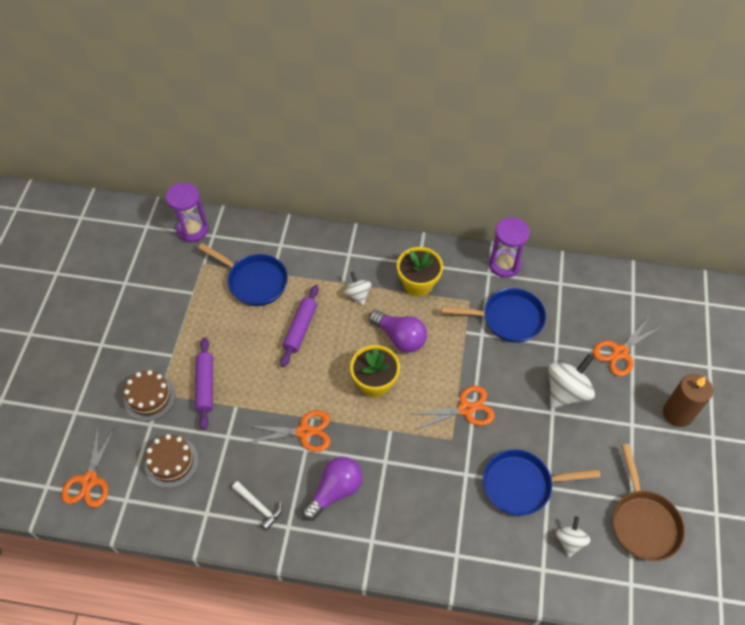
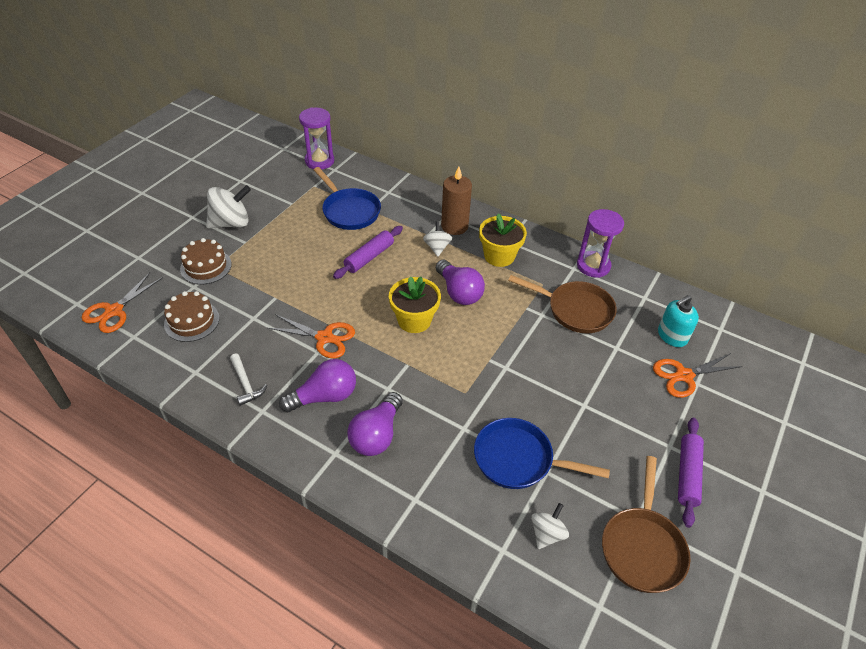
camera: 20 degrees right, 10 degrees down
(205, 386) = (258, 273): purple rolling pin -> purple rolling pin (687, 474)
(397, 510) = (376, 435): none -> purple light bulb
(466, 409) = (493, 371): orange scissors -> none
(508, 319) = (575, 310): blue pan -> brown pan
(566, 391) = (608, 391): white spinning top -> white spinning top (231, 223)
(597, 316) = (672, 336): none -> turquoise soap dispenser
(677, 413) = (728, 453): brown candle -> brown candle (454, 226)

